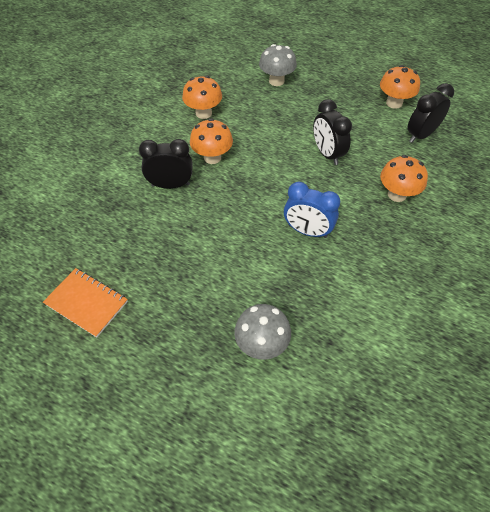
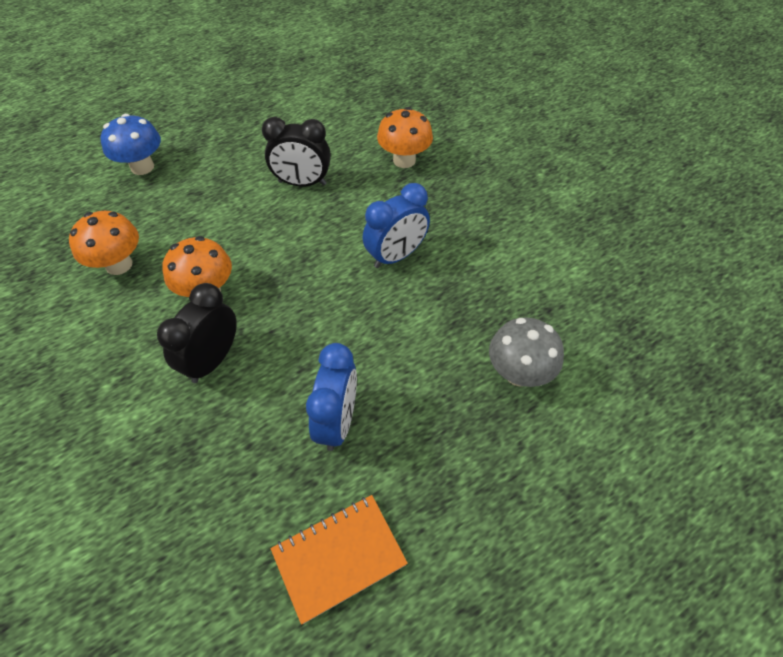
camera: 60 degrees left, 0 degrees up
(166, 261) = (337, 421): none -> blue clock
(276, 81) = (142, 167): grey mushroom -> blue mushroom
(394, 103) = (281, 95): orange mushroom -> none
(420, 135) = (343, 101): black clock -> none

